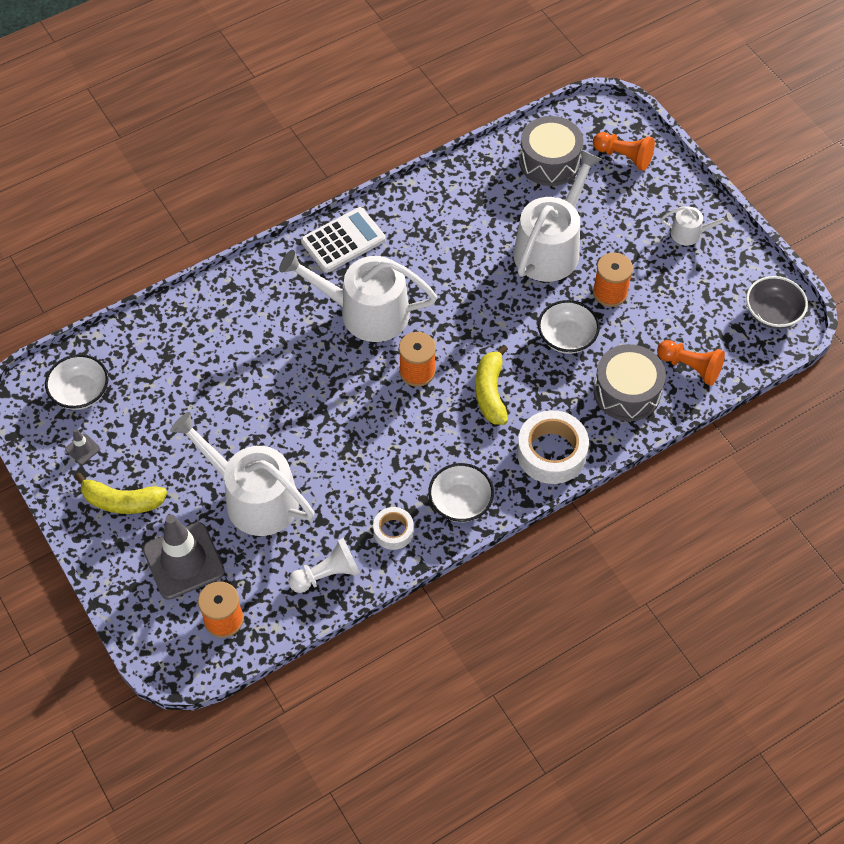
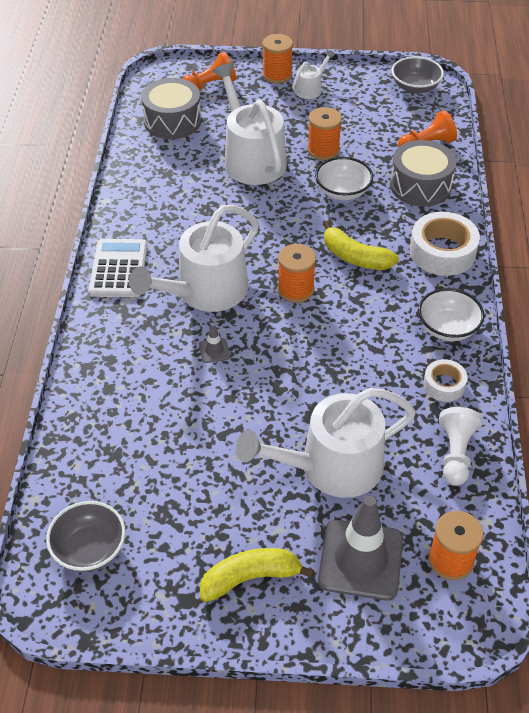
camera: 55 degrees left, 10 degrees down
(81, 392) = (89, 549): white bowl -> grey bowl
(82, 449) = (159, 582): grey traffic cone -> grey traffic cone (214, 350)
(122, 501) = (250, 578): yellow banana -> yellow banana turned 150 degrees counterclockwise
(687, 196) = (277, 75): none -> orange spool

